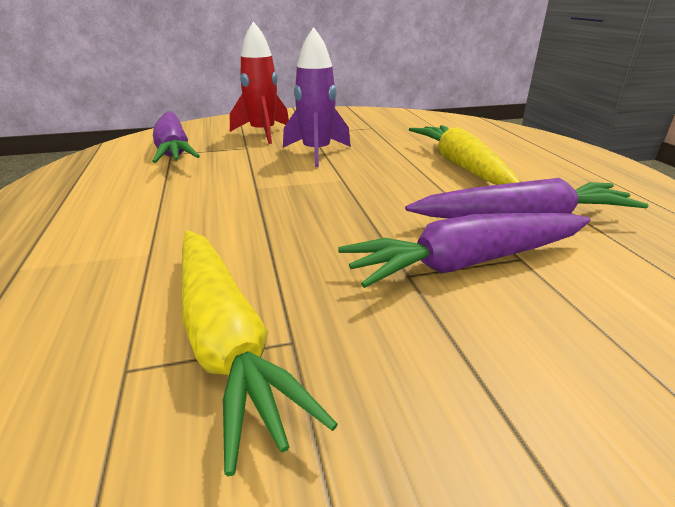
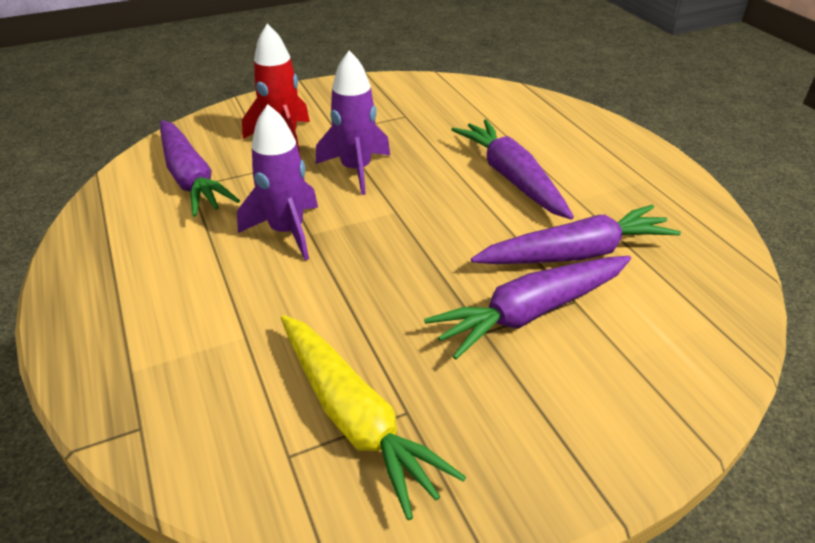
camera: 10 degrees left, 10 degrees up
(235, 184) = (287, 232): none -> purple rocket
(460, 166) = (511, 177): yellow carrot -> purple carrot

